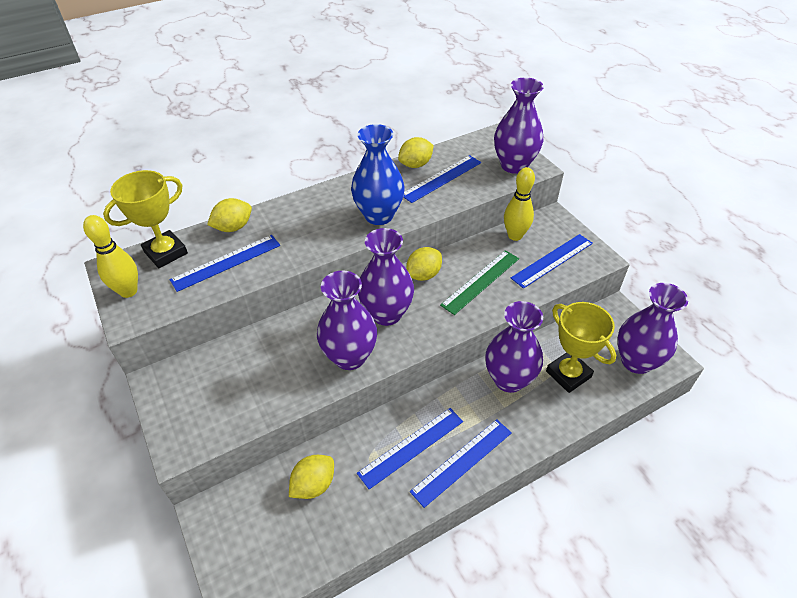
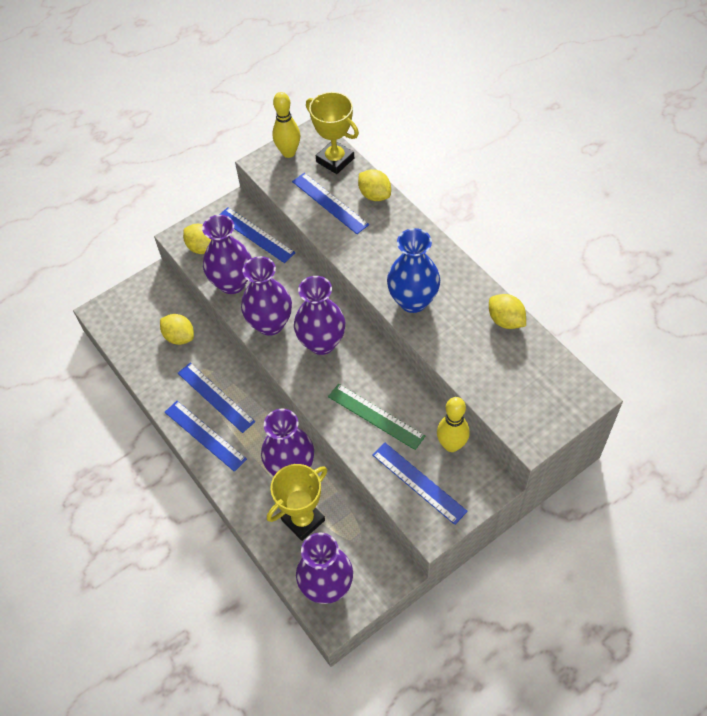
camera: 85 degrees right, 10 degrees up
(423, 275) = (376, 366): yellow lemon -> yellow lemon (202, 248)
(441, 178) = (486, 347): blue ruler -> blue ruler (255, 234)
(514, 165) = (529, 417): purple vase -> purple vase (232, 283)

